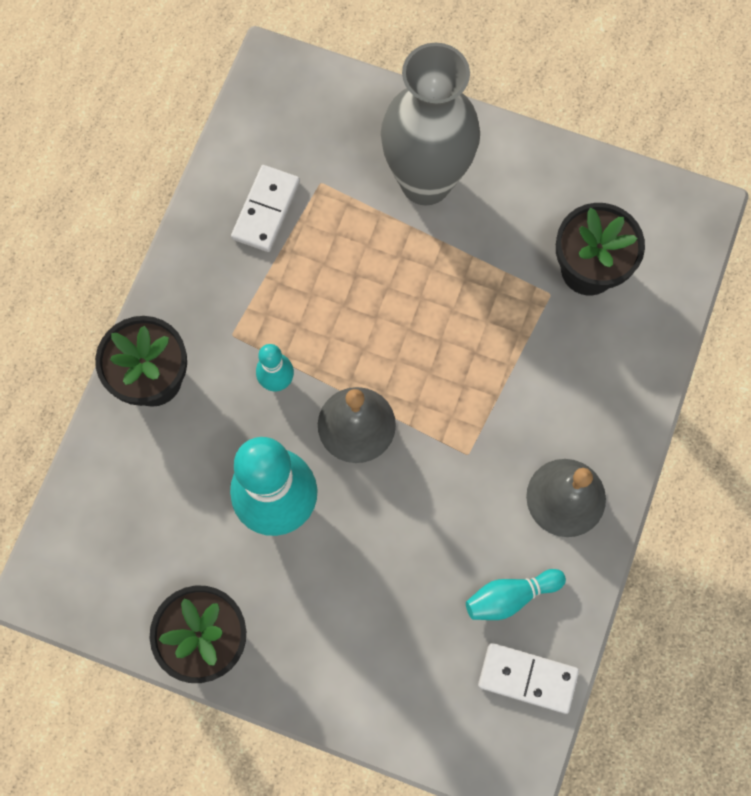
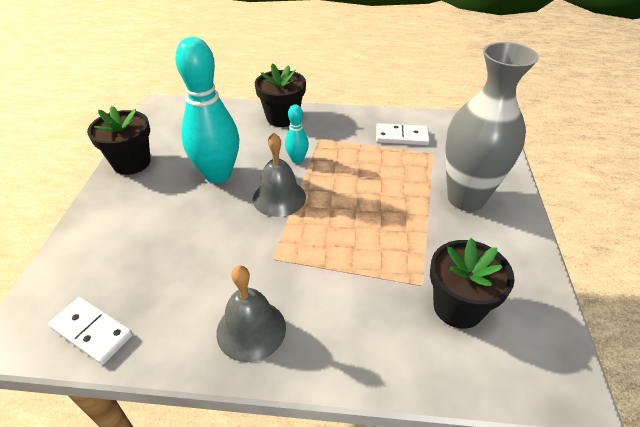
camera: 75 degrees right, 30 degrees down
(510, 596) = (162, 306): turquoise bowling pin -> none
(527, 678) = (92, 332): white domino -> white domino turned 60 degrees counterclockwise

